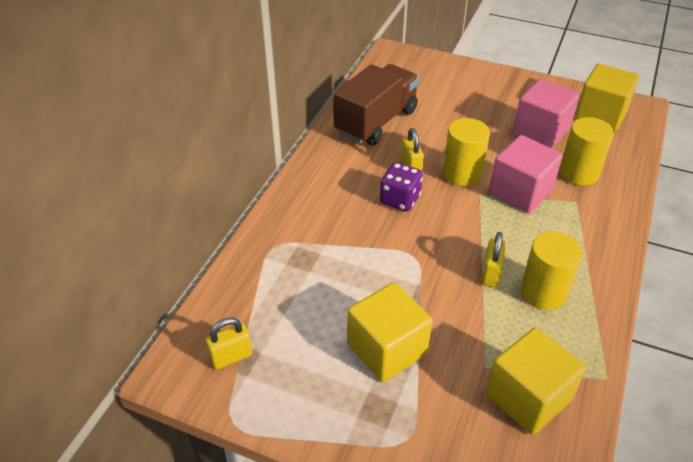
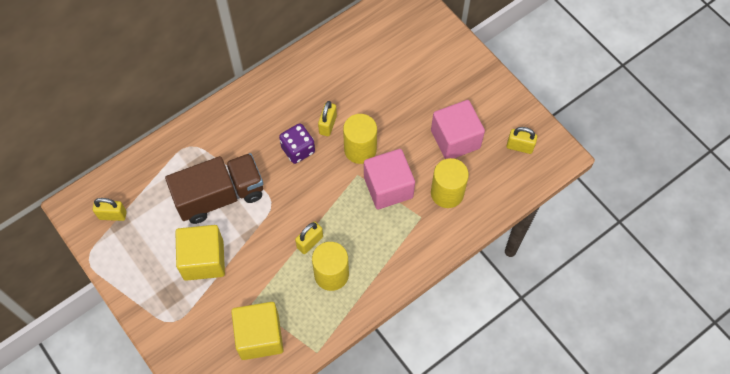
camera: 30 degrees right, 20 degrees up
(376, 121) = (337, 66): brown truck -> brown truck (220, 196)
(601, 114) = (519, 147): yellow cube -> yellow padlock

